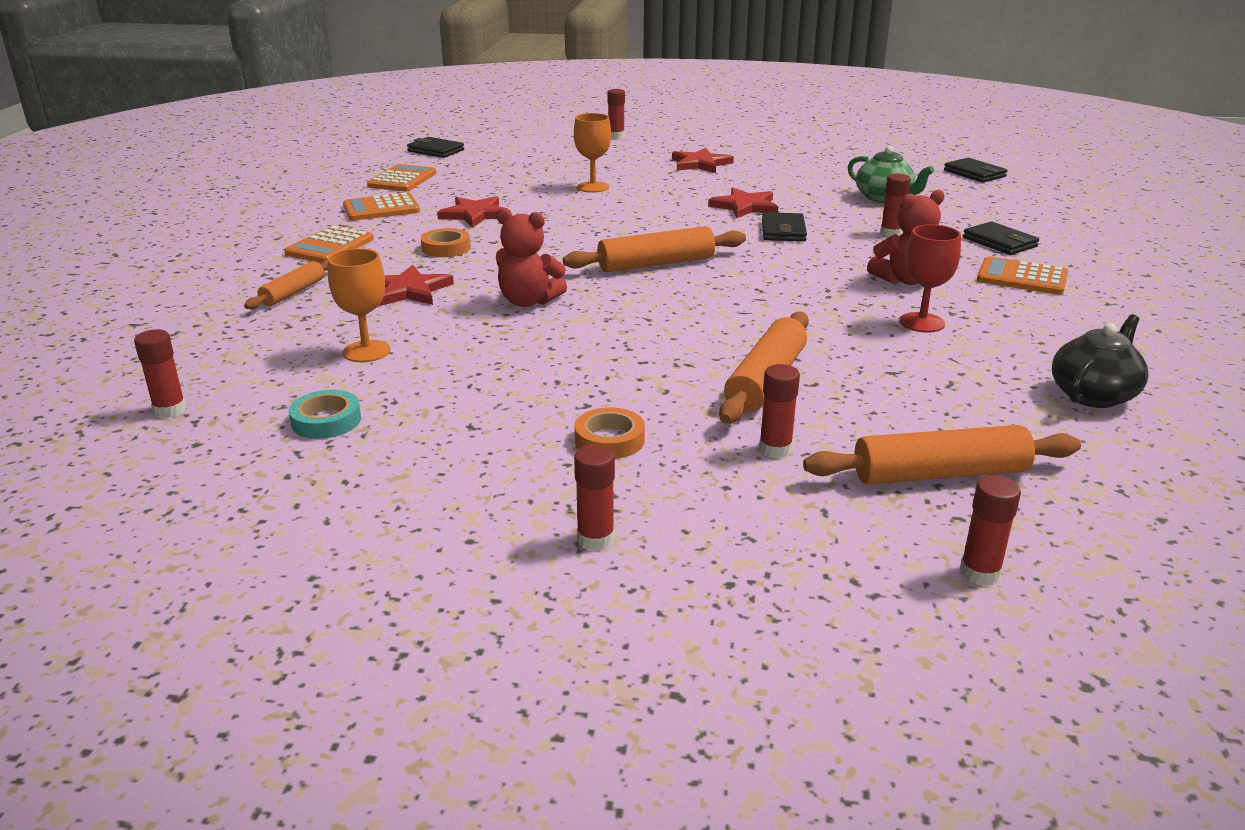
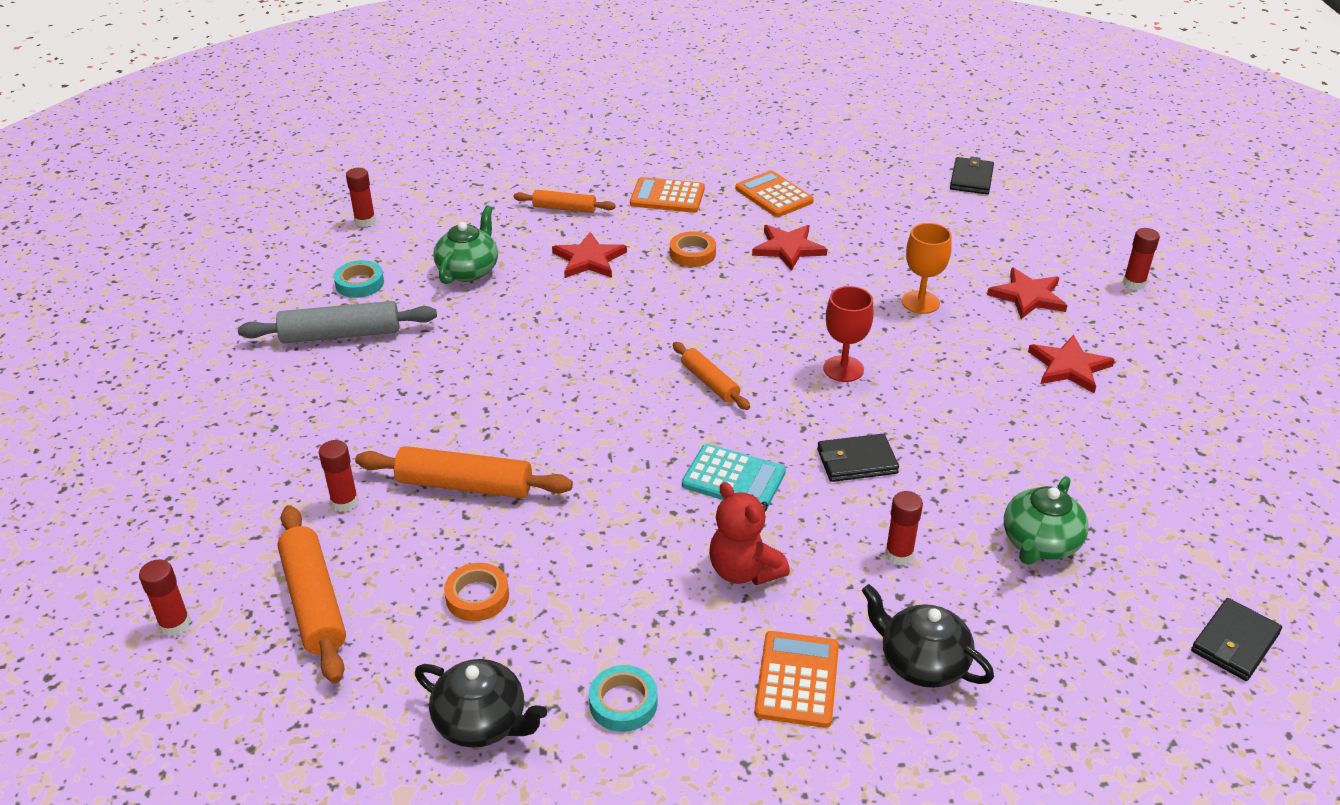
camera: 75 degrees right, 10 degrees up
(366, 351) = (469, 270): orange goblet -> green teapot
(402, 180) = (863, 184): orange calculator -> none
(436, 439) = (341, 335): none -> grey rolling pin
(528, 301) = (588, 324): red teddy bear -> none
(595, 539) = (218, 430): red glue stick -> none
(609, 440) = (349, 414): orange tape -> orange tape (477, 596)
(656, 264) = (710, 382): orange rolling pin -> orange rolling pin, size x0.61
(745, 206) = (925, 422): red star -> red star (1028, 296)
(791, 270) = (733, 479): none -> turquoise calculator
(922, 323) = (625, 587): red goblet -> red goblet (843, 369)
(1000, 242) = (921, 662): black wallet -> black teapot
(1057, 336) = (623, 703): none -> turquoise tape

